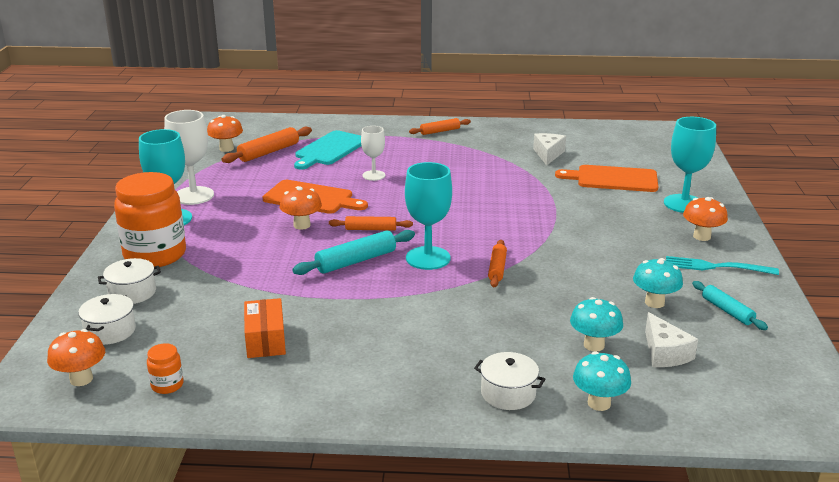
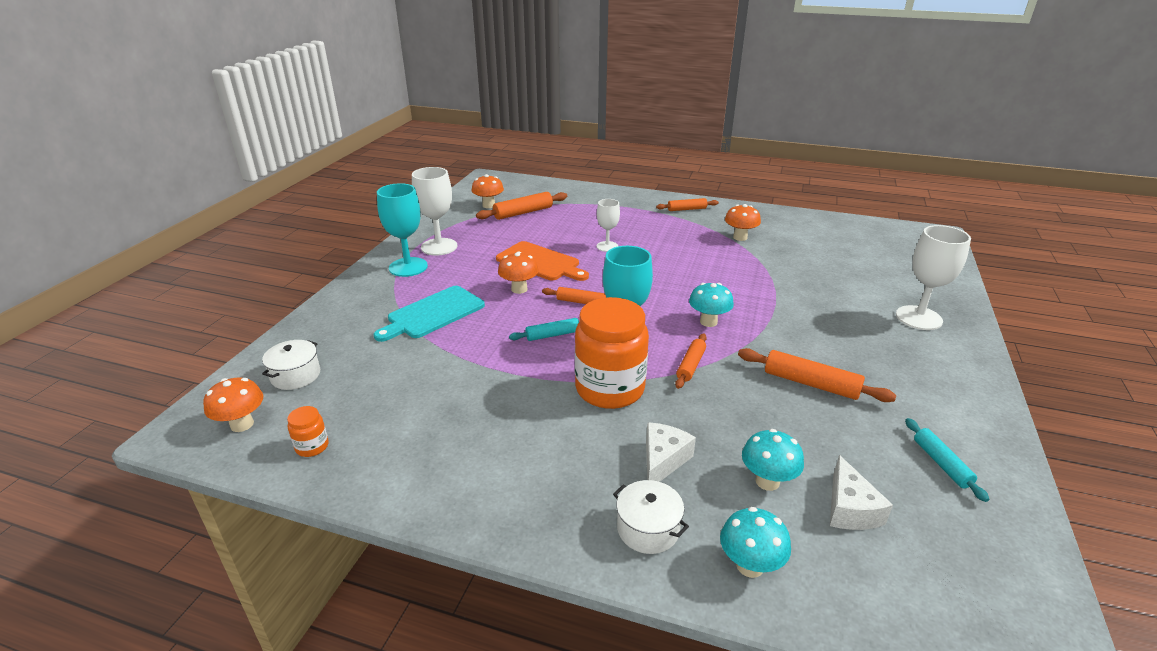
camera: 15 degrees right, 5 degrees up
(132, 292) = (336, 337): white pot -> none
(155, 255) = (376, 301): orange jar -> orange jar (609, 389)
(265, 340) = (427, 410): orange box -> none
(329, 149) = (578, 216): turquoise cutting board -> turquoise cutting board (433, 314)
(356, 261) = (552, 335): turquoise rolling pin -> turquoise rolling pin, size x0.65
(548, 154) = (785, 244): white cheese -> white cheese (663, 460)
(607, 268) = (811, 384): none -> orange rolling pin
(613, 179) = (846, 279): orange cutting board -> none
(654, 302) = (854, 437): turquoise mushroom -> turquoise mushroom (708, 322)
(684, 204) = (918, 318): turquoise goblet -> white goblet
(702, 236) = (930, 360): orange mushroom -> orange mushroom (740, 237)
(716, 267) = (939, 402): turquoise fork -> none

